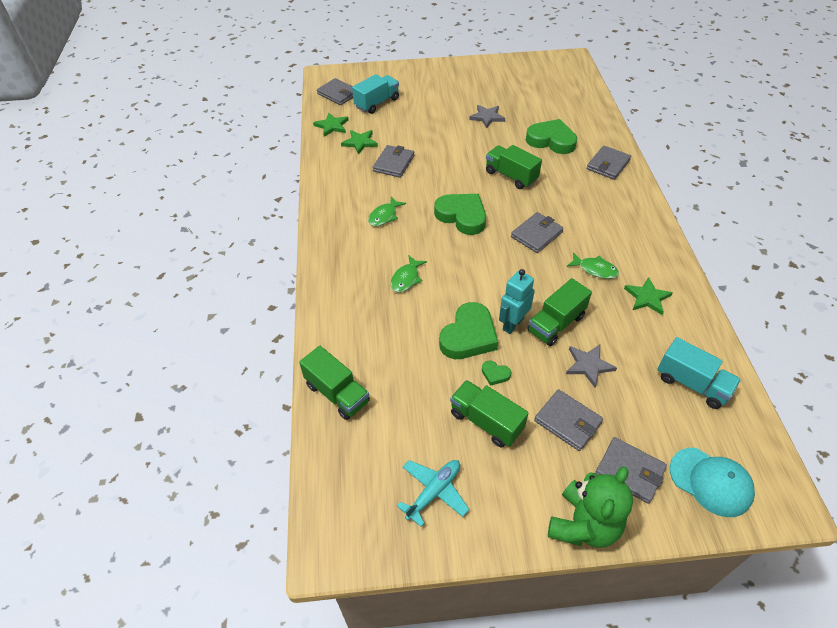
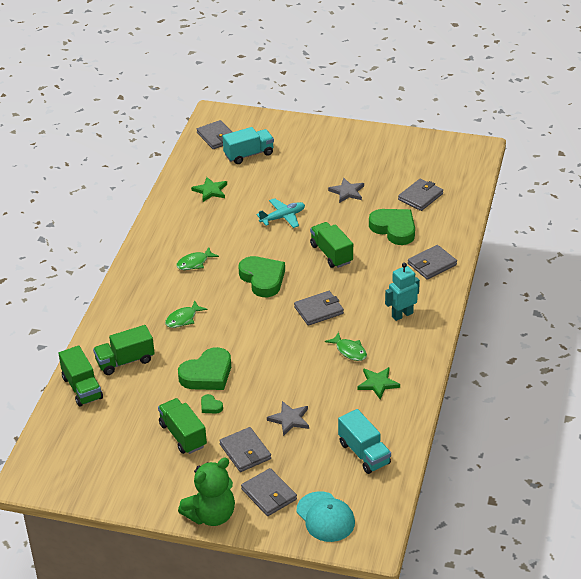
camera: 20 degrees right, 10 degrees down
(332, 126) = (193, 169): green star -> none
(393, 163) = (230, 217): grey wallet -> grey wallet (420, 197)
(434, 492) = (117, 468): turquoise plane -> turquoise plane (283, 217)
(512, 324) = (249, 375): turquoise robot -> turquoise robot (402, 314)
(556, 324) = (285, 383): green truck -> green truck (125, 361)

